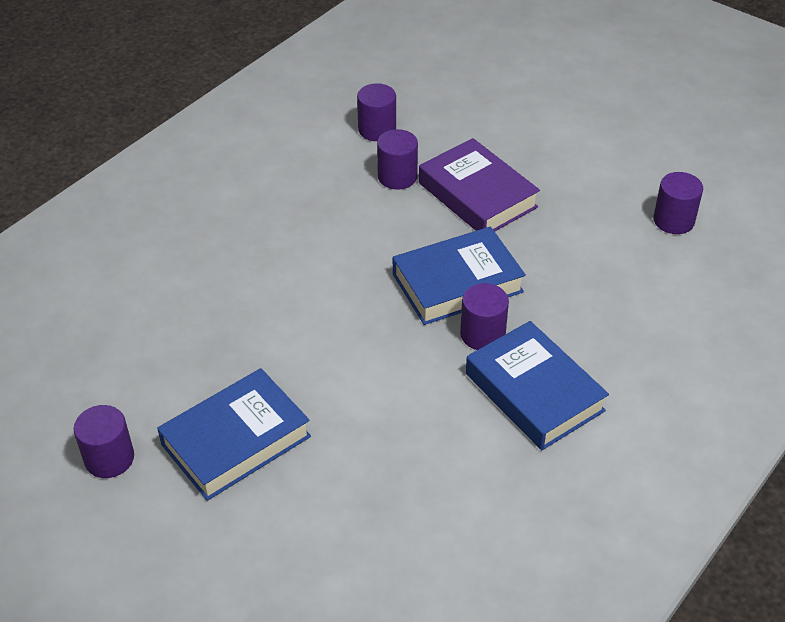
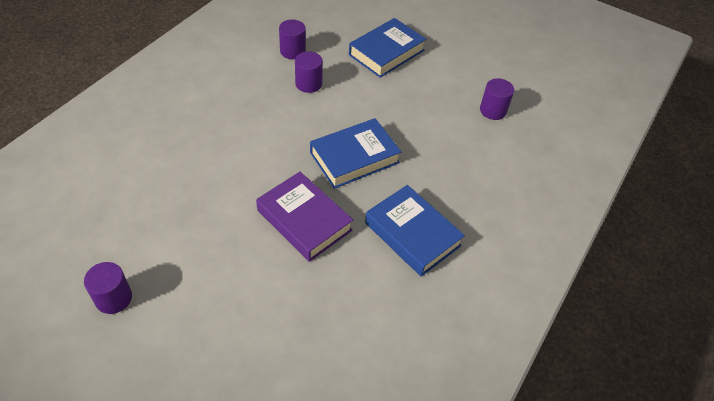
camera: 10 degrees left, 5 degrees up
(236, 440) = (206, 280): blue book -> blue book (386, 52)
(477, 195) = (363, 95): purple book -> purple book (304, 220)
(482, 334) = (374, 194): purple cylinder -> none

